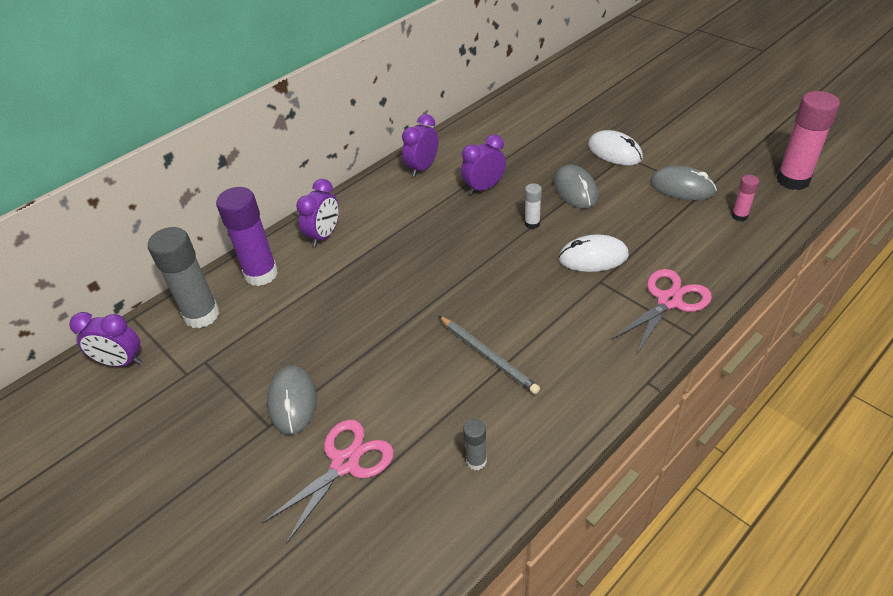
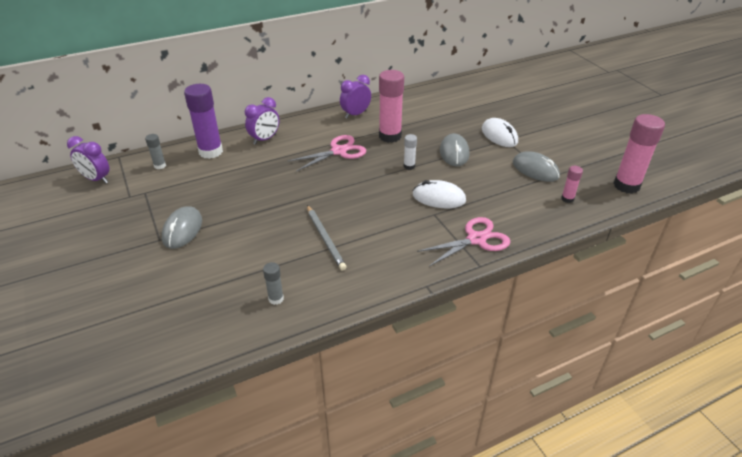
camera: 15 degrees right, 5 degrees down
(202, 315) = (160, 166): grey glue stick -> grey glue stick, size x0.48
(345, 463) = (192, 275): pink scissors -> pink scissors (339, 151)
(484, 188) = (390, 136): purple clock -> pink glue stick

